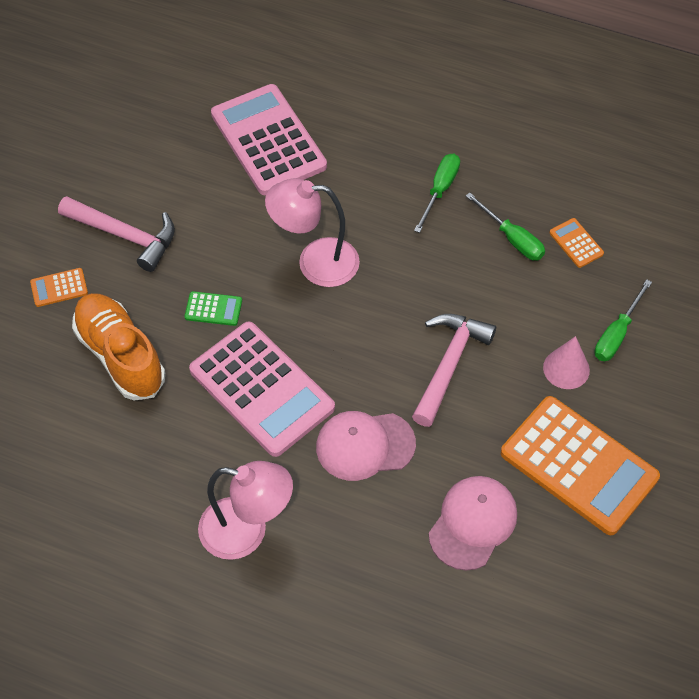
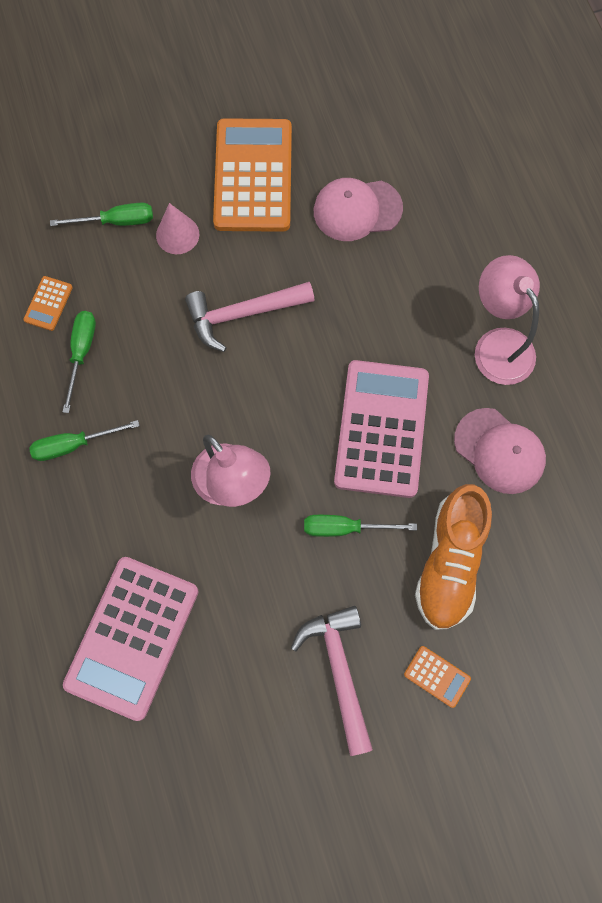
camera: 130 degrees left, 15 degrees up
(213, 309) = (345, 528): green calculator -> green screwdriver
(365, 445) = (361, 320): pink cap -> pink cap (499, 451)

